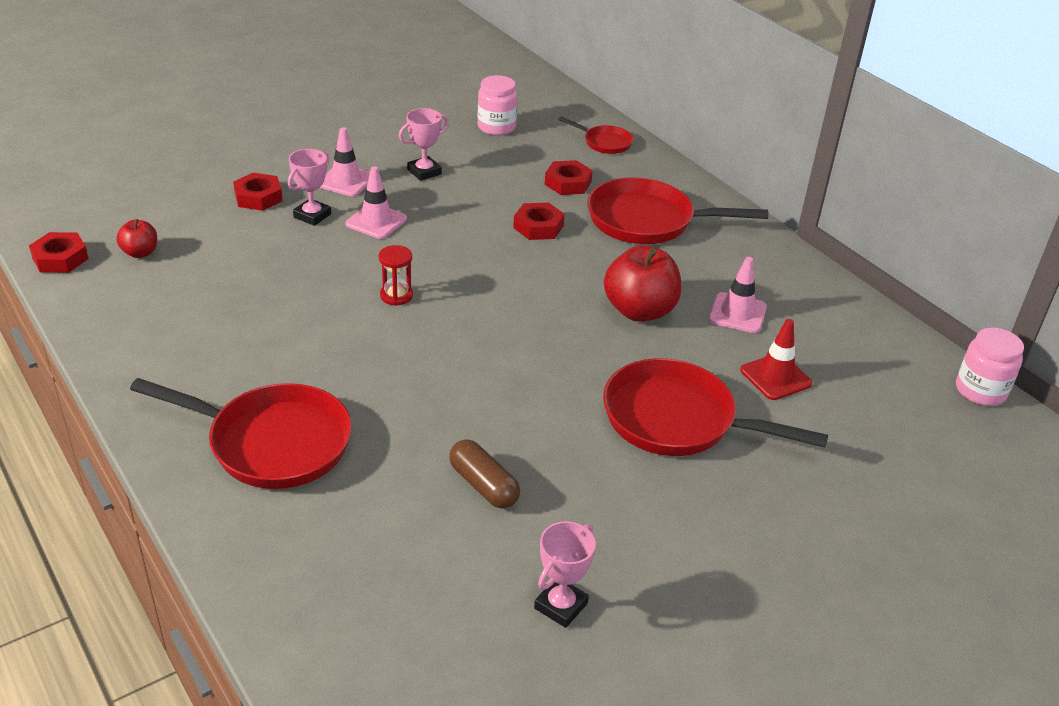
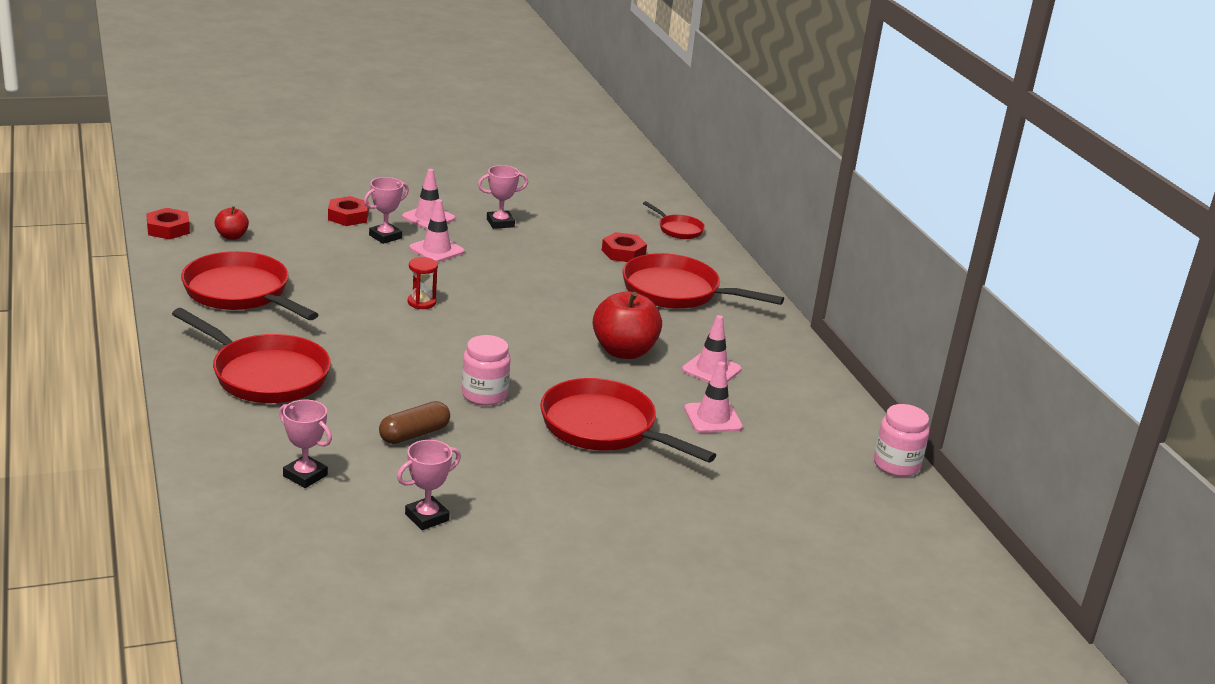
camera: 15 degrees right, 10 degrees down
(187, 330) = (241, 293): none -> red pan
(391, 583) = (305, 475): none -> pink trophy
(483, 485) = (414, 434): brown capsule -> brown capsule turned 75 degrees clockwise
(496, 127) = (586, 202): pink jar -> pink jar (484, 395)
(538, 227) = (575, 278): red nut -> none
(775, 377) = (713, 418): red traffic cone -> pink traffic cone

